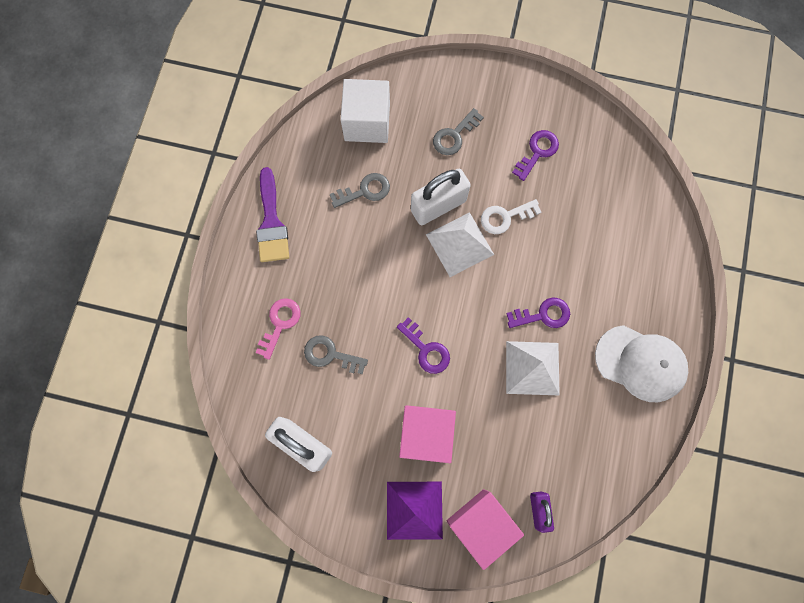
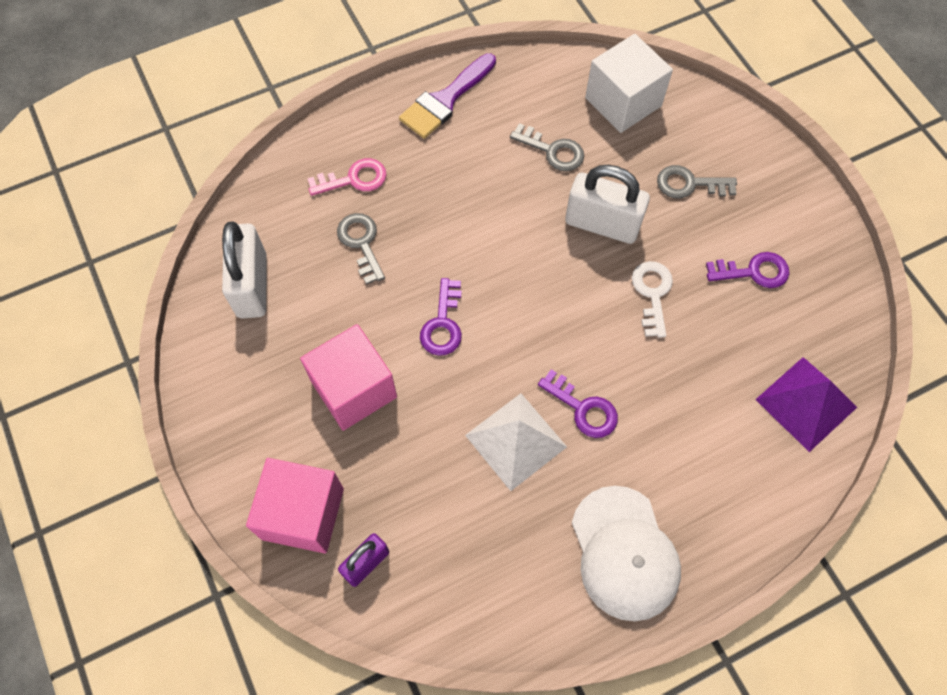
camera: 50 degrees right, 10 degrees down
(414, 510) = (267, 436): purple pyramid -> purple pyramid (805, 403)
(459, 244) = (581, 273): white pyramid -> none
(505, 217) = (652, 293): white key -> white key turned 60 degrees clockwise

